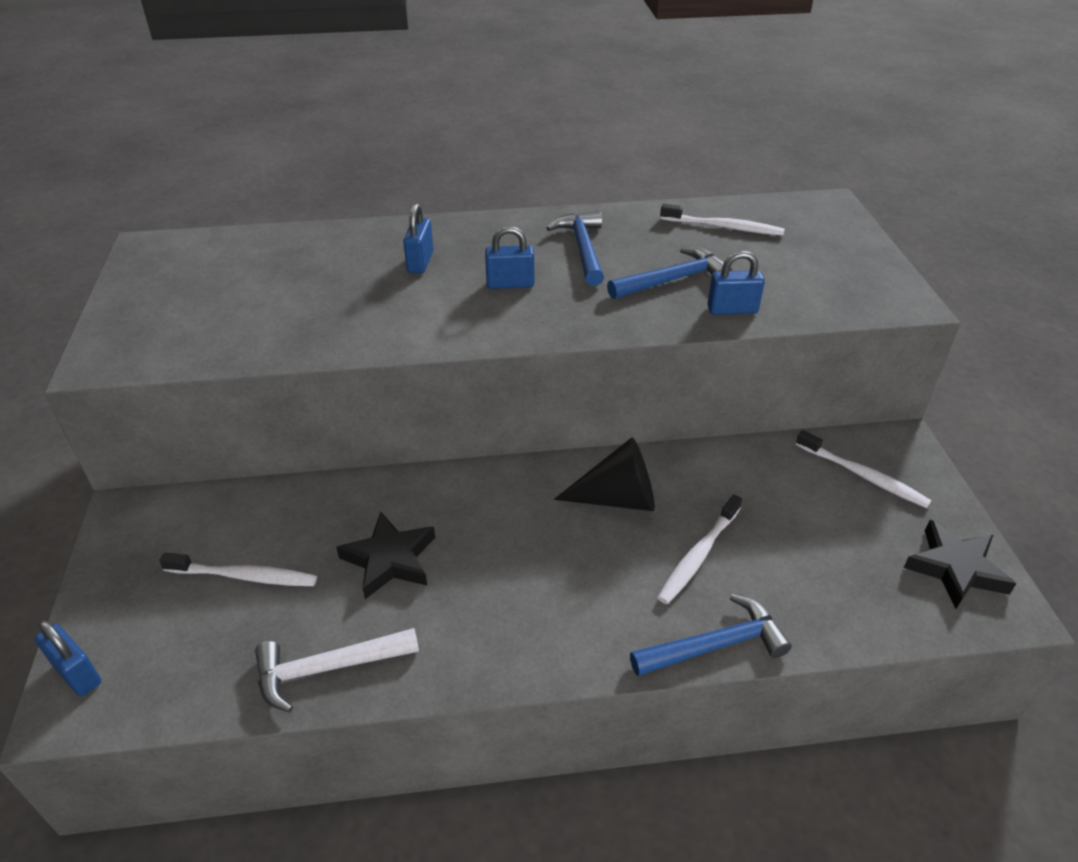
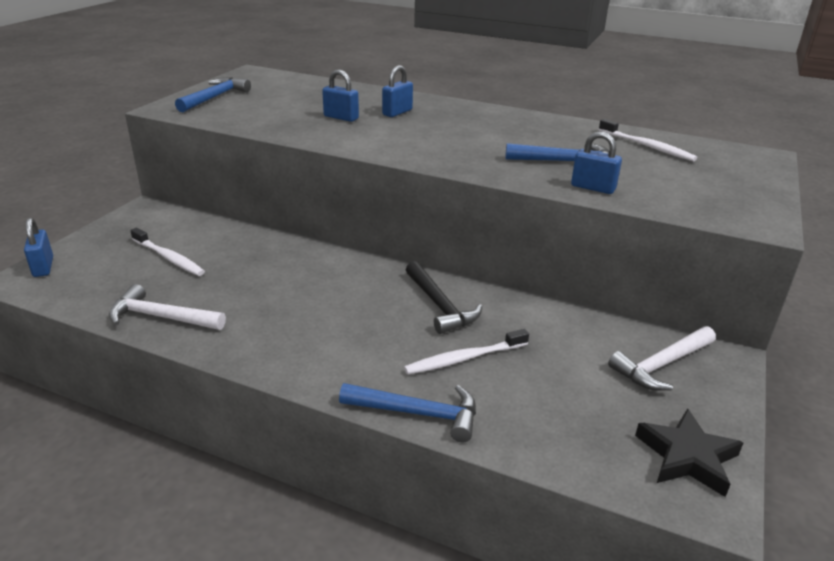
camera: 30 degrees right, 10 degrees down
(390, 559) = (255, 281): black star -> none
(510, 284) = (442, 135): blue padlock -> blue padlock (341, 117)
(583, 249) = (517, 132): blue hammer -> blue hammer (214, 97)
(618, 498) = (439, 305): black cone -> black hammer
(862, 475) = (662, 365): white toothbrush -> white hammer

